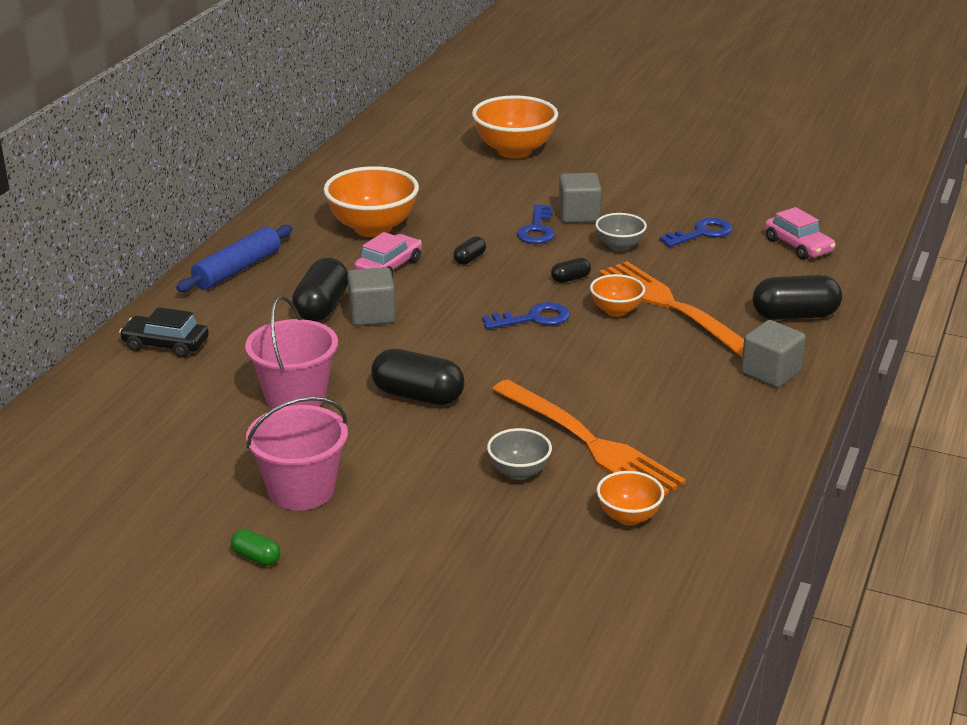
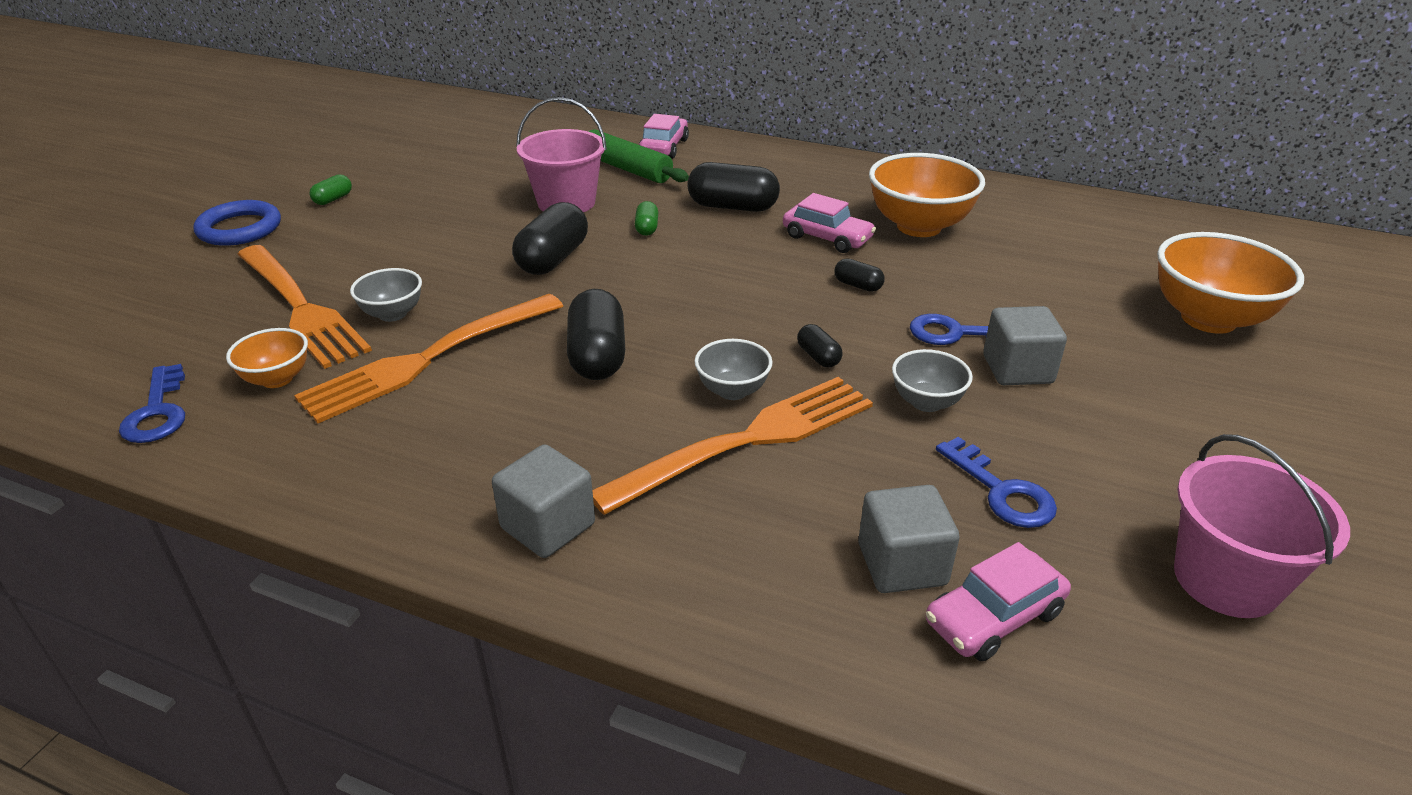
camera: 90 degrees right, 5 degrees up
(165, 345) = (664, 147): black car -> pink car
(217, 365) = (627, 169): none -> green rolling pin
(237, 269) = (806, 166): blue rolling pin -> none
(301, 490) = (417, 211): pink bucket -> pink bucket (1226, 579)
(327, 615) = (240, 229): none -> blue ring
(360, 350) = (647, 228): none -> green capsule
(372, 315) = (718, 232): grey cube -> grey cube (902, 564)
(508, 529) = (300, 307): none -> orange fork
(534, 318) = (711, 327): blue key -> blue key (157, 412)
(616, 311) = (732, 390): orange bowl -> grey bowl
(795, 315) = (724, 577): black capsule -> black capsule (597, 356)

